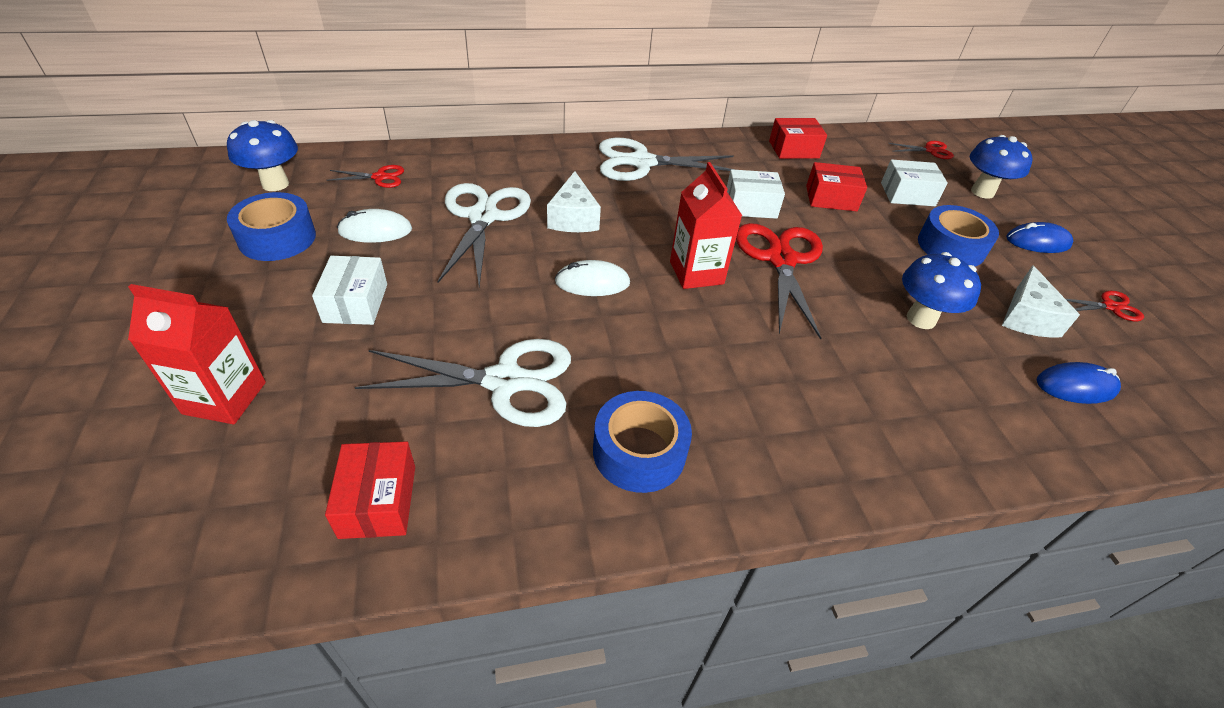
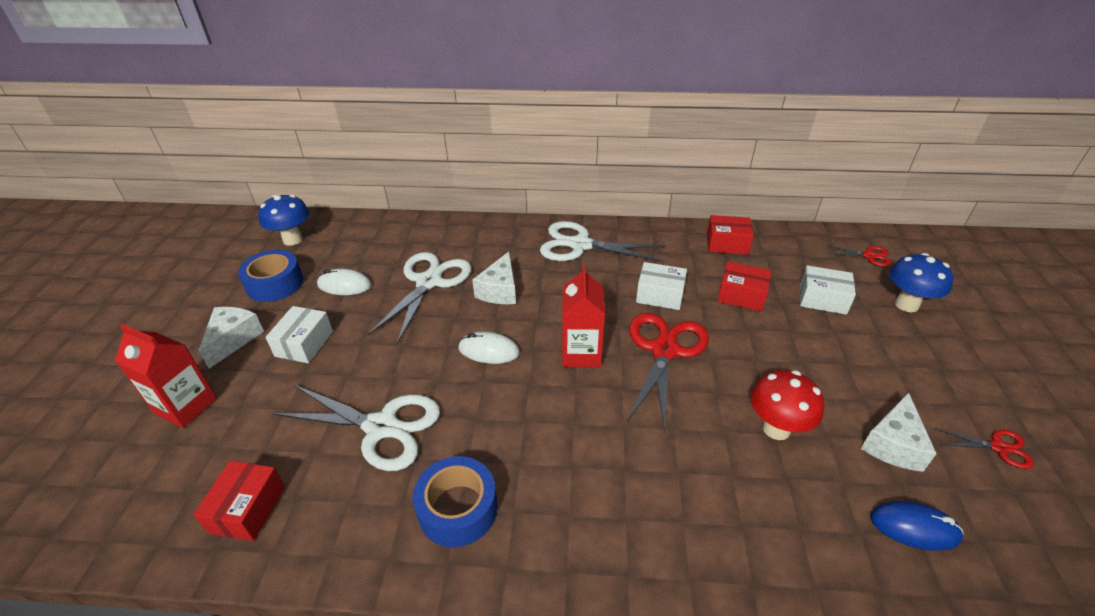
camera: 20 degrees right, 5 degrees down
(252, 310) = (233, 340): none -> white cheese
(380, 177) = (367, 240): red scissors -> none
(921, 319) = (776, 428): blue mushroom -> red mushroom
(951, 246) = (843, 358): blue tape -> none
(1037, 242) = (945, 365): blue mouse -> none

